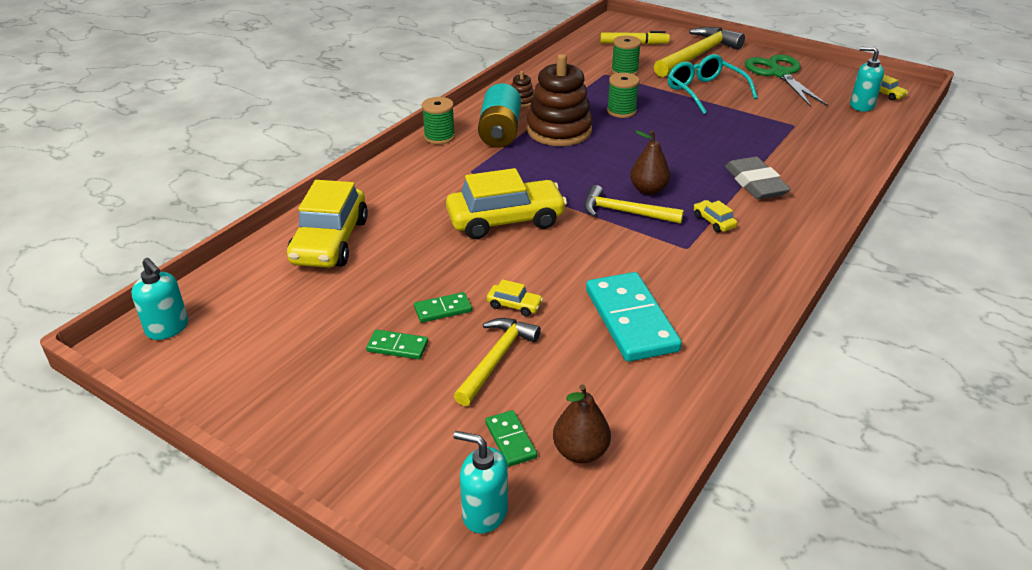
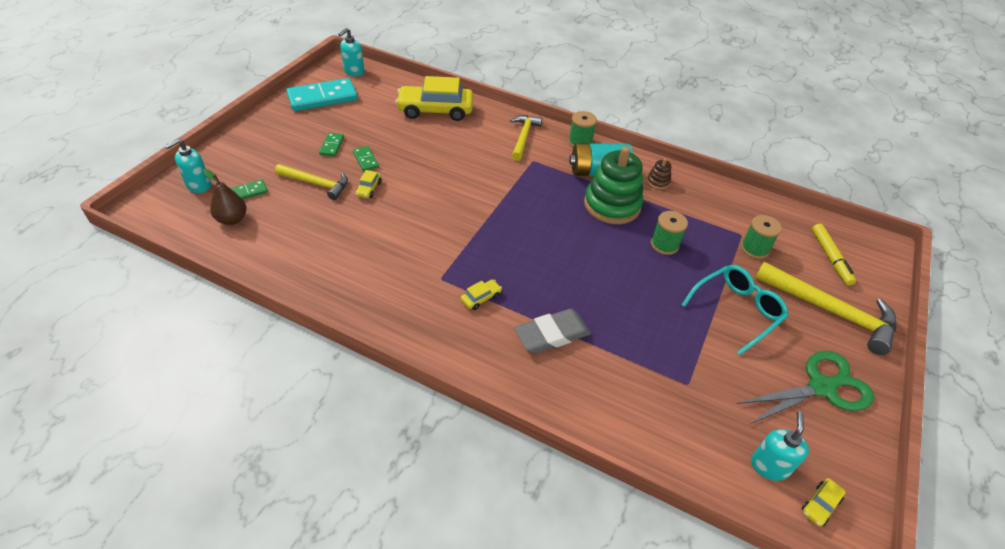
camera: 80 degrees right, 10 degrees up
(484, 513) = (198, 185): turquoise soap dispenser -> turquoise soap dispenser turned 150 degrees counterclockwise
(505, 220) = (468, 181): yellow car -> none
(559, 131) = (612, 205): brown stacking toy -> green stacking toy
(625, 212) = (488, 243): yellow hammer -> yellow hammer (523, 137)
(631, 320) = (350, 243): turquoise domino -> turquoise domino (322, 98)
(648, 190) = (525, 258): brown pear -> none

